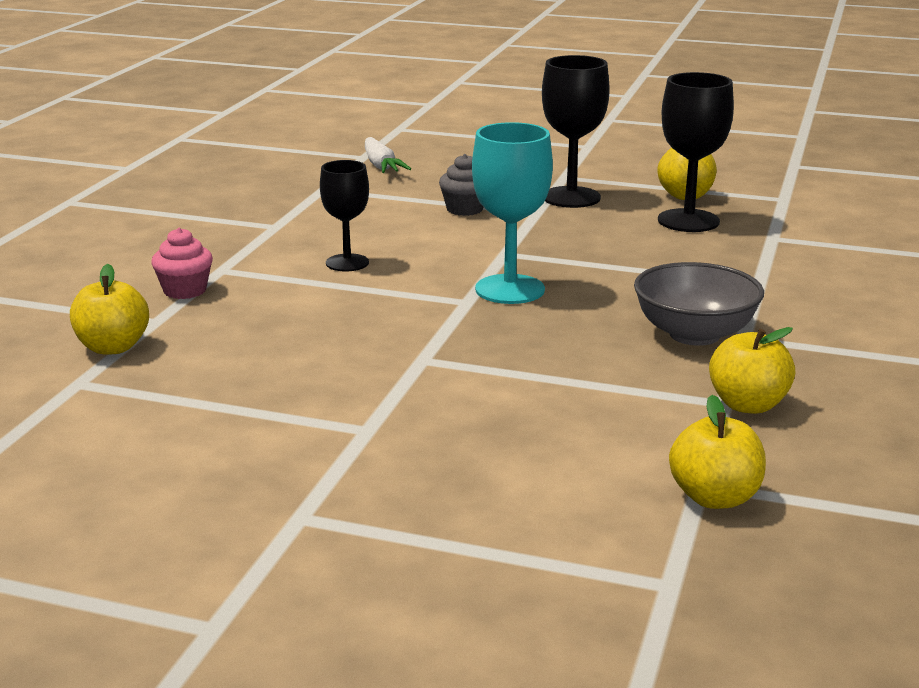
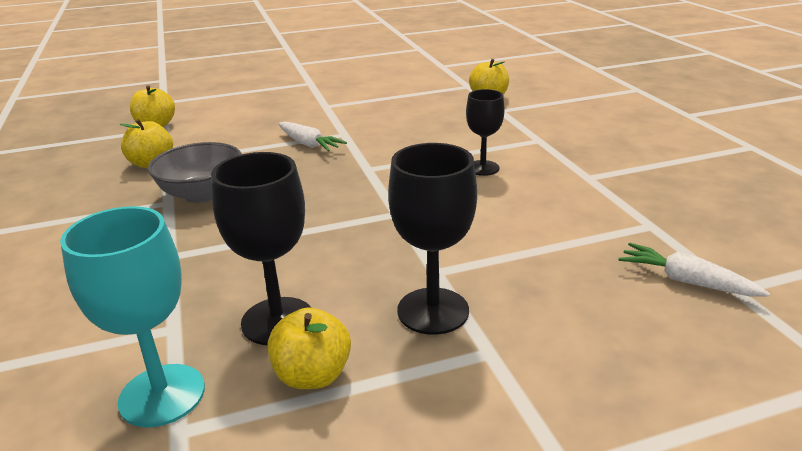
camera: 145 degrees right, 5 degrees up
(185, 290) = (525, 125): pink cupcake -> none
(464, 209) = (499, 249): grey cupcake -> none
(492, 359) = (308, 144): none -> white carrot
(510, 289) = (352, 185): turquoise goblet -> turquoise goblet (162, 395)

